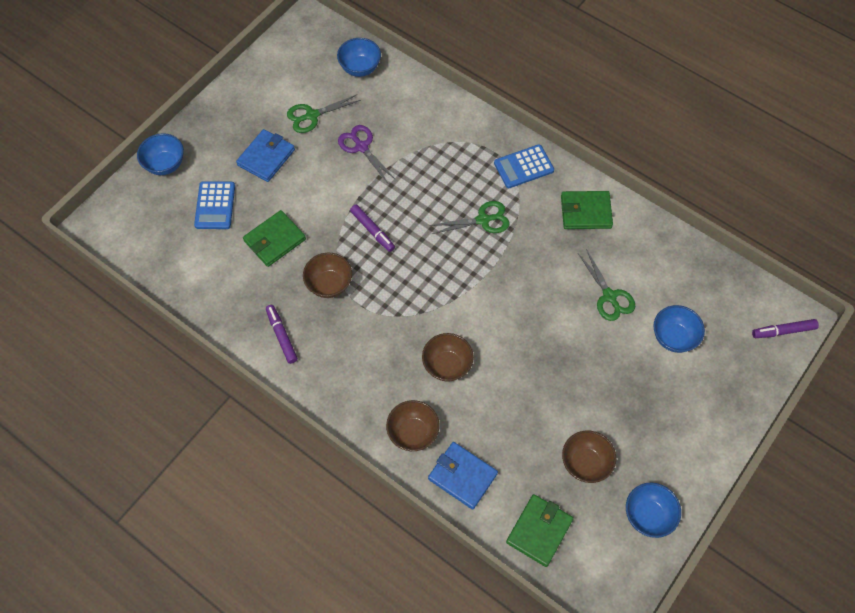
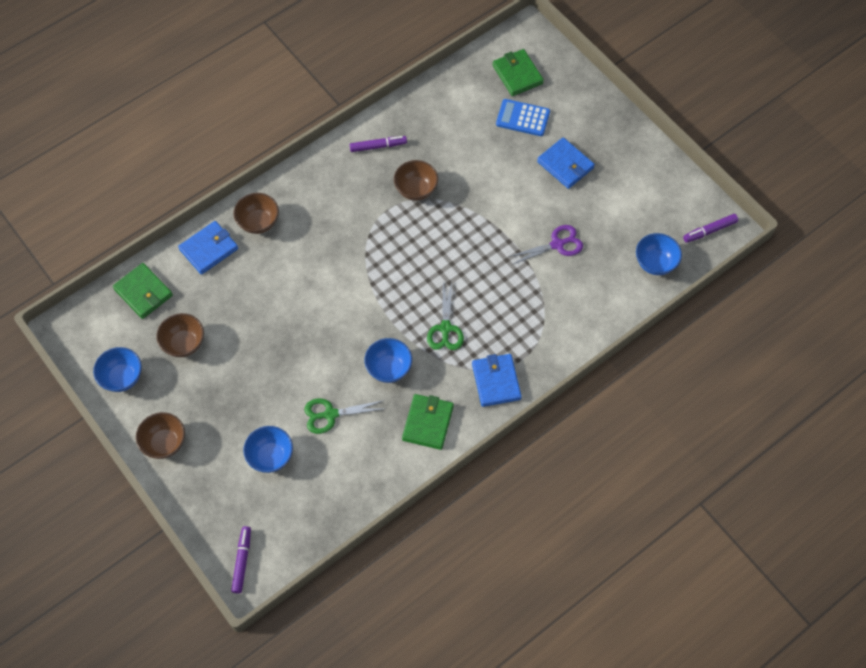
camera: 105 degrees right, 0 degrees up
(165, 164) = (577, 87): blue bowl -> blue bowl (389, 368)
(275, 240) = (473, 157): green wallet -> green wallet (517, 74)
(312, 115) = (605, 210): green scissors -> none
(372, 230) = (461, 234): purple marker -> purple marker (709, 231)
(447, 365) = (309, 262): brown bowl -> brown bowl (164, 443)
(523, 167) = (496, 381): blue calculator -> blue wallet

